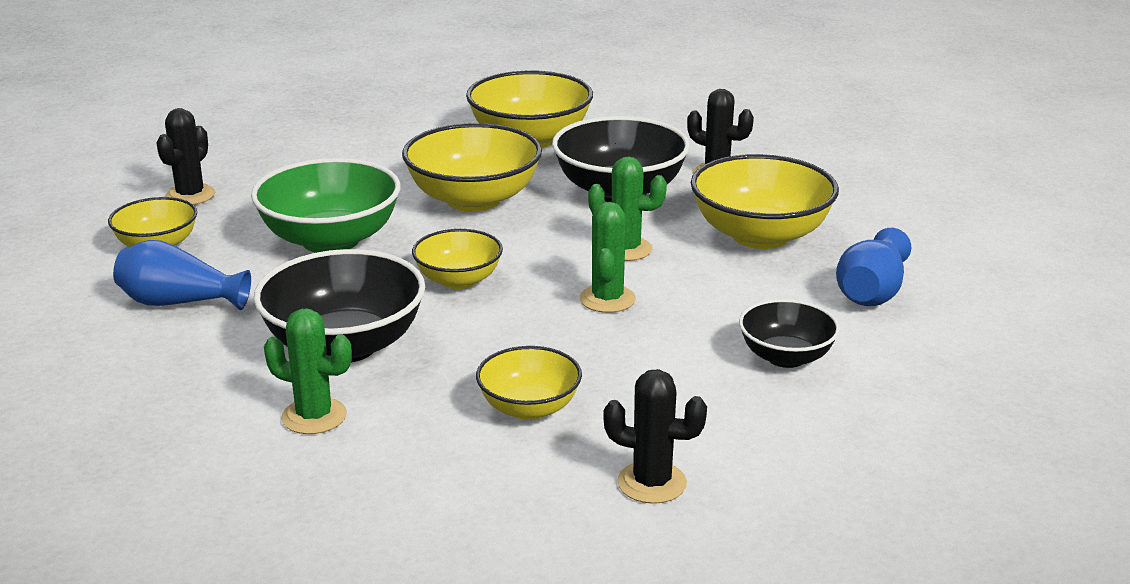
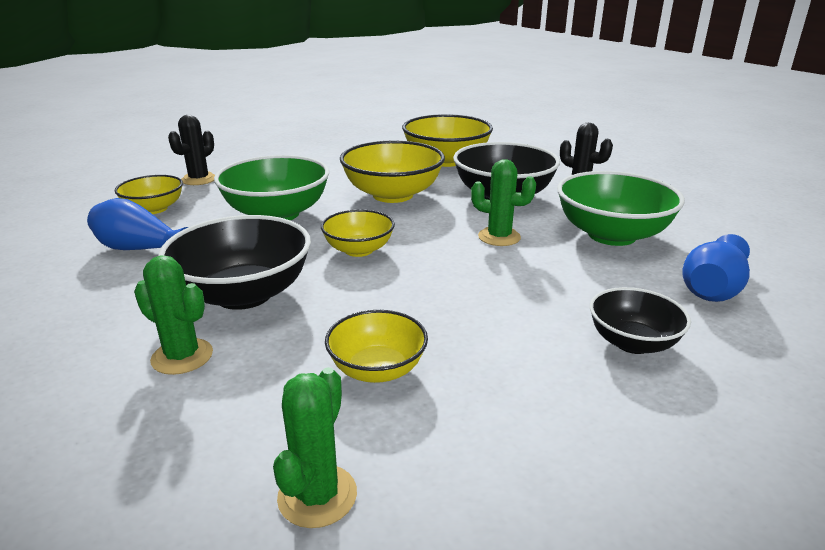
camera: 10 degrees right, 0 degrees up
(607, 299) = (475, 275): green cactus -> green cactus (317, 496)
(652, 483) = (478, 474): black cactus -> none
(760, 235) = (611, 235): yellow bowl -> green bowl

